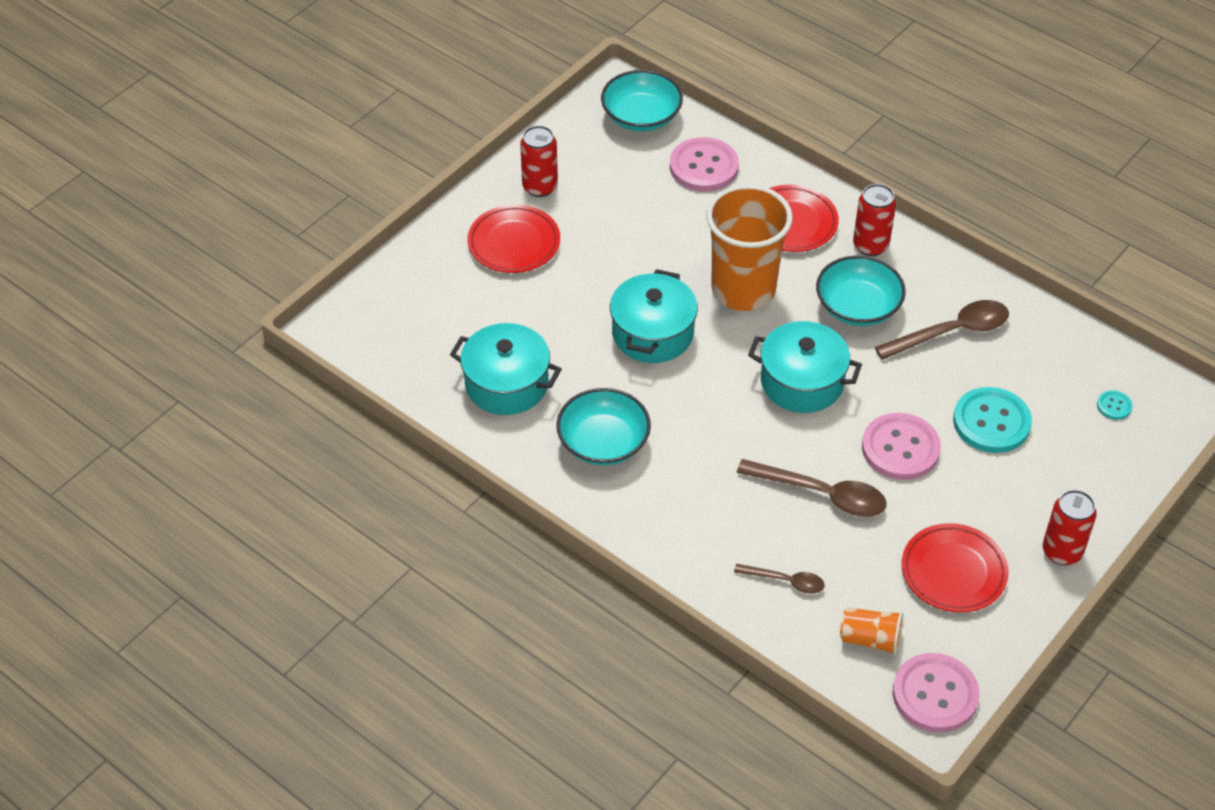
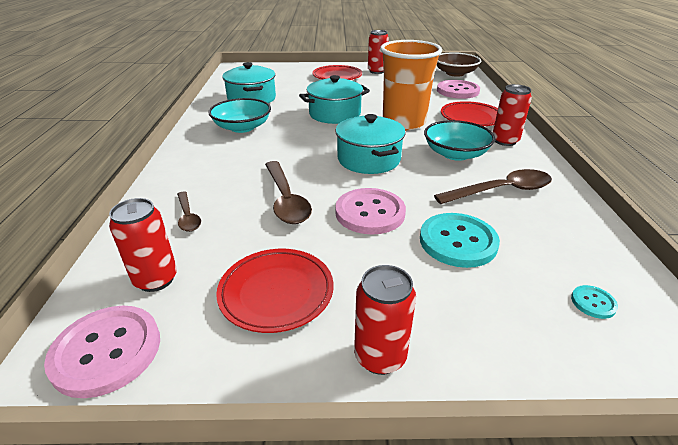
camera: 50 degrees right, 15 degrees down
(641, 116) = (455, 73): turquoise bowl -> brown bowl
(870, 639) = (156, 279): orange cup -> red can
(952, 332) = (501, 191): brown spoon -> brown spoon turned 45 degrees counterclockwise

